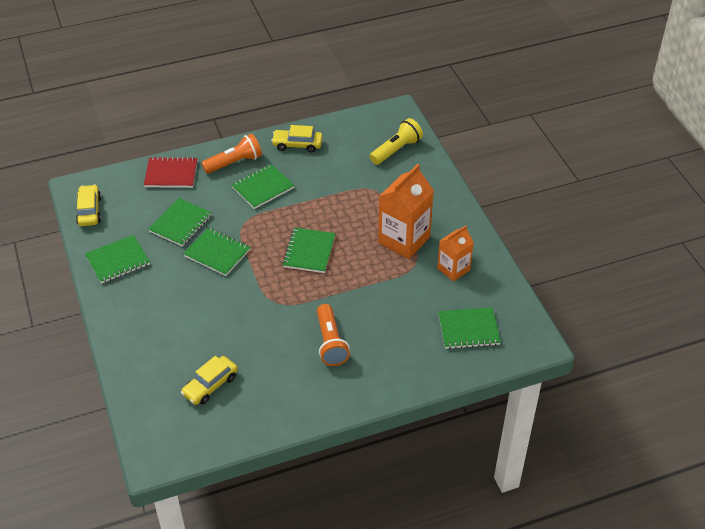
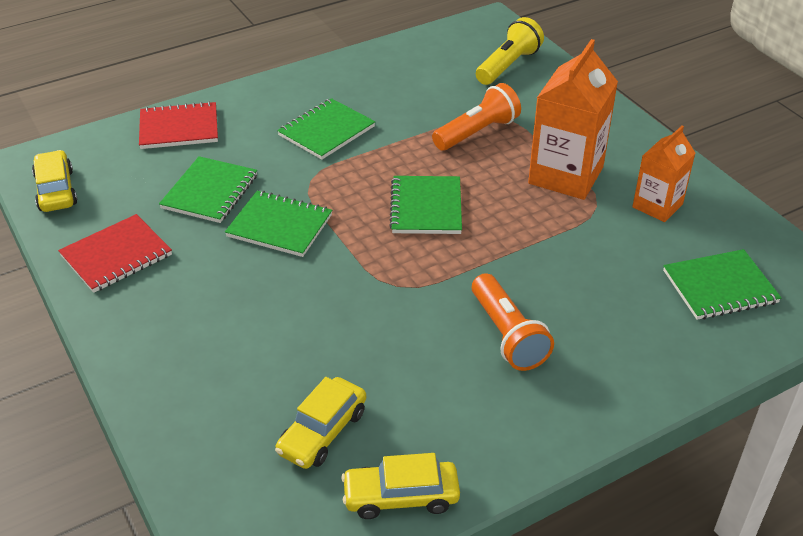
camera: 10 degrees left, 5 degrees down
(118, 260) = (116, 256): green notebook -> red notebook
(234, 163) = (274, 104): orange flashlight -> orange flashlight (477, 132)
(297, 145) = (362, 73): yellow car -> yellow car (401, 496)

